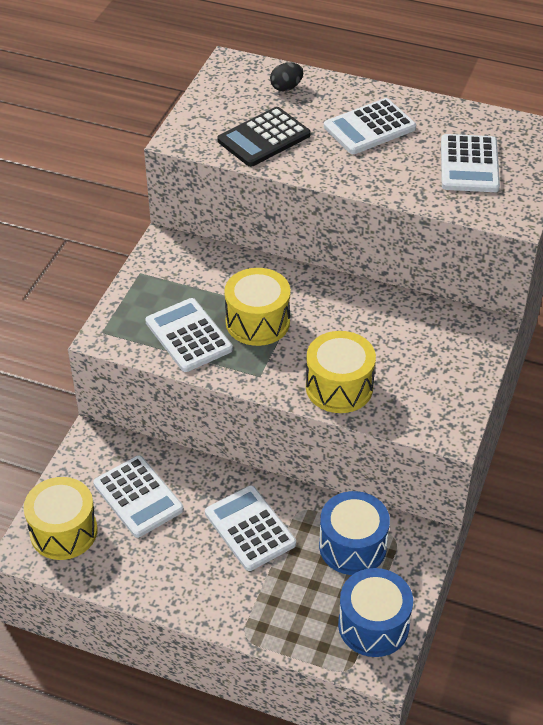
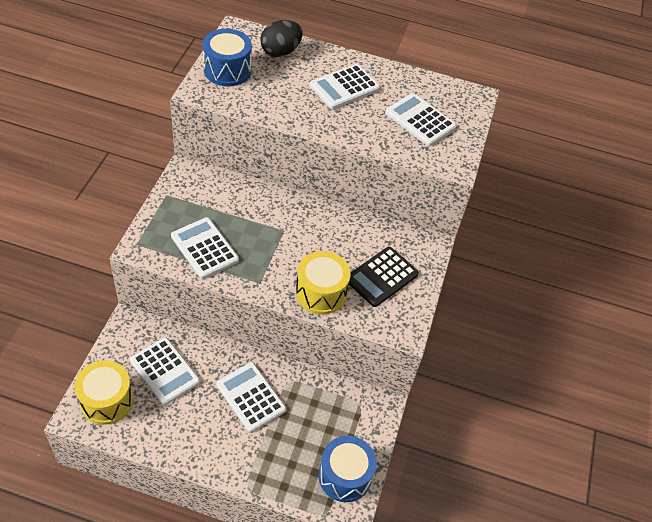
camera: 10 degrees left, 5 degrees up
(257, 322) = (258, 237): yellow drum -> none
(264, 138) = (264, 93): black calculator -> black calculator (381, 277)
(286, 87) = (280, 52): black egg -> black egg, size x1.64
(352, 546) = (328, 411): blue drum -> blue drum (227, 70)
(469, 164) = (420, 120): white calculator -> white calculator turned 135 degrees clockwise

